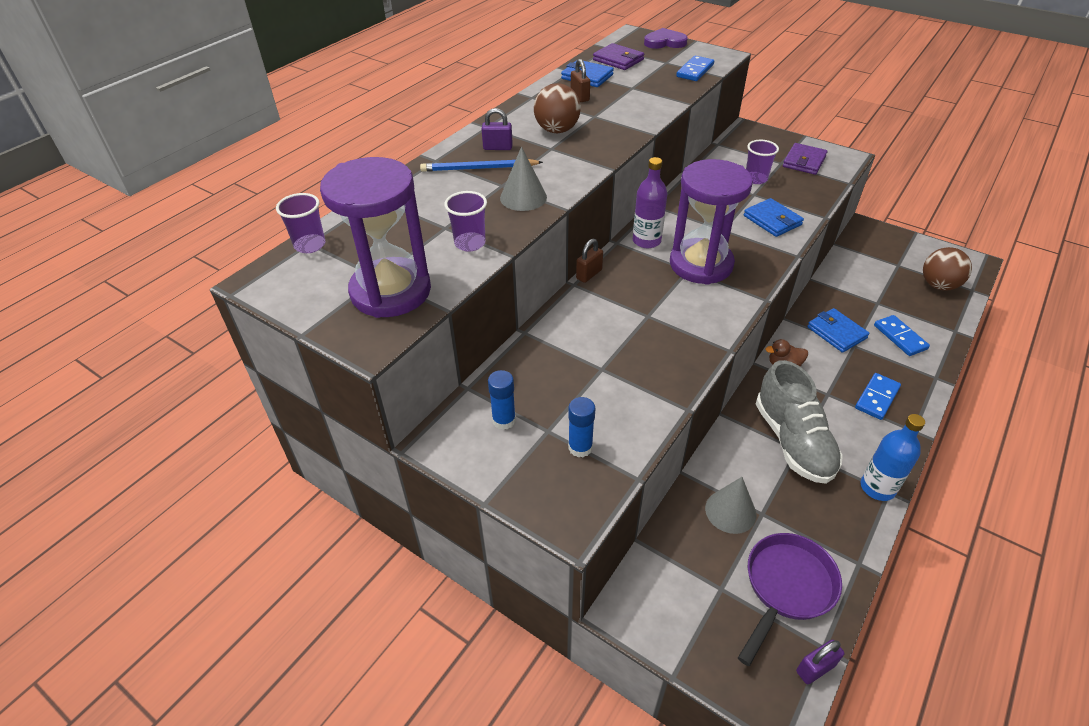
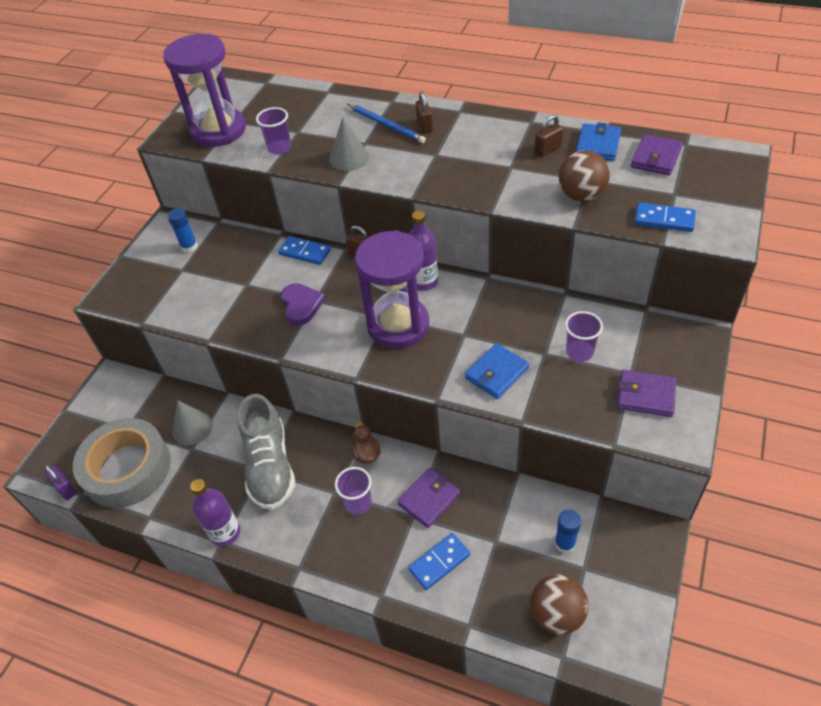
camera: 80 degrees right, 5 degrees up
(310, 245) = (263, 84): purple cup -> purple cup (358, 503)
(479, 168) = (386, 125): blue pencil -> blue pencil turned 150 degrees clockwise
(497, 147) = (424, 126): purple padlock -> brown padlock
(557, 130) = (470, 151): brown ball -> brown ball (581, 195)
(580, 447) = (167, 289): blue glue stick -> blue glue stick (565, 543)
(664, 42) = (734, 184): purple heart -> purple heart (301, 305)
(786, 587) = (127, 468): purple pan -> grey tape
(793, 441) = (270, 466): grey shoe -> grey shoe turned 75 degrees counterclockwise
(836, 332) = (429, 499): blue wallet -> purple wallet
(877, 398) = (338, 535): blue domino -> blue domino (305, 252)
(877, 487) = (225, 532): blue bottle -> purple bottle

